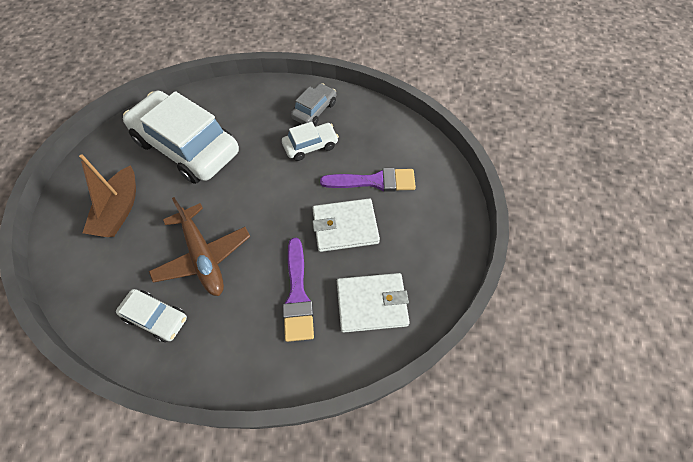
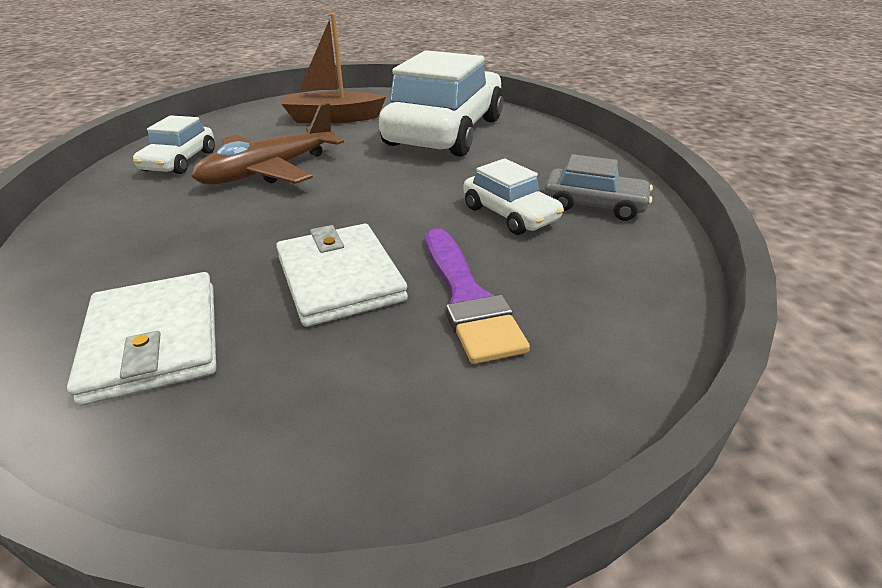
camera: 75 degrees right, 25 degrees down
(297, 295) = (193, 252): purple brush -> none

